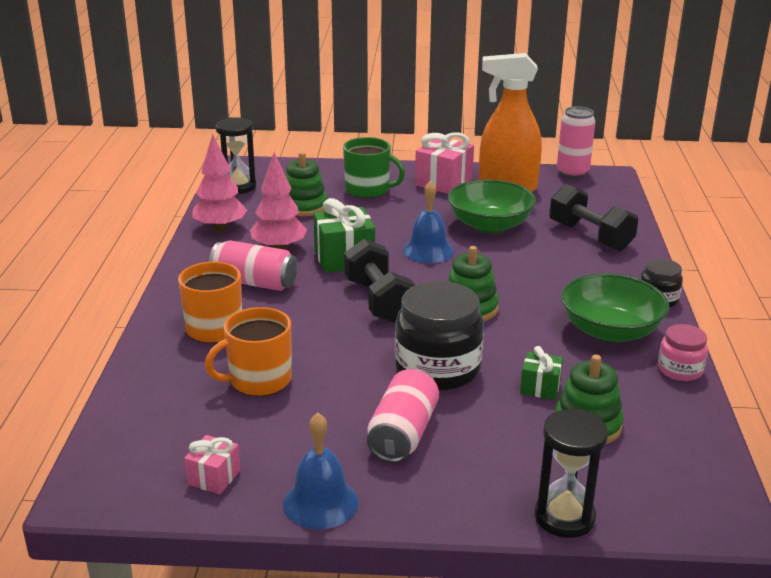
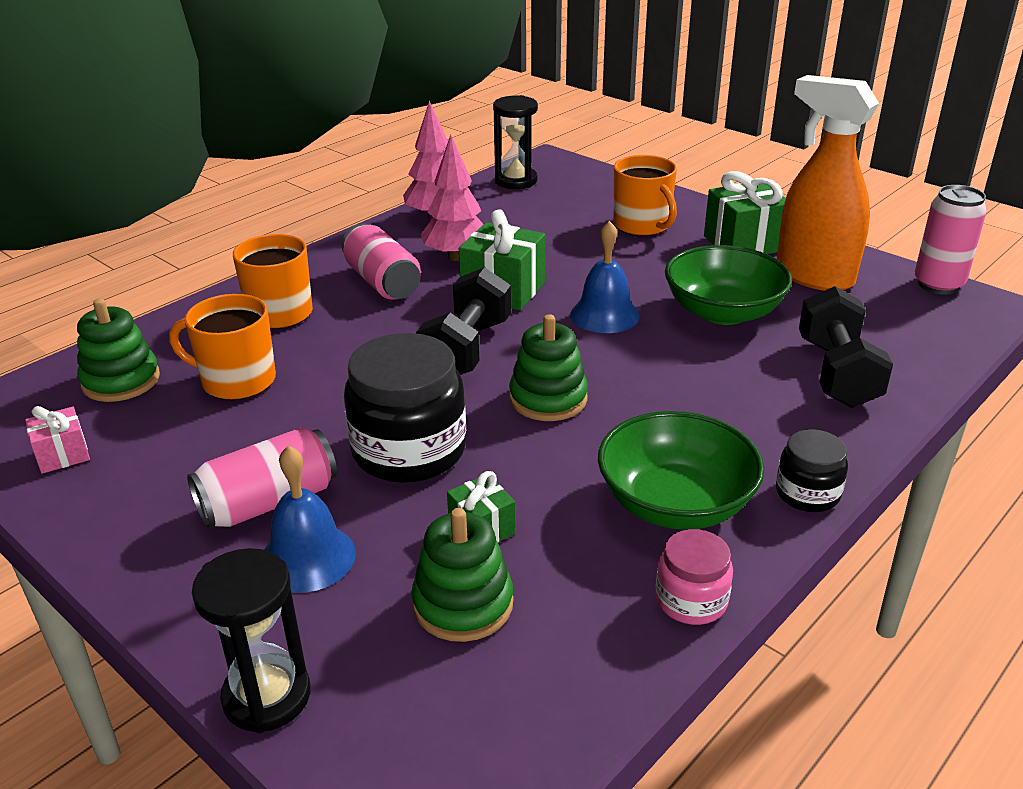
camera: 40 degrees right, 5 degrees up
(304, 206) = (548, 221): green stacking toy -> green stacking toy (121, 381)
(320, 502) = (95, 530): blue bell -> blue bell (307, 557)
(368, 190) = (642, 225): green mug -> orange mug
(443, 182) = (743, 243): pink gift -> green gift

